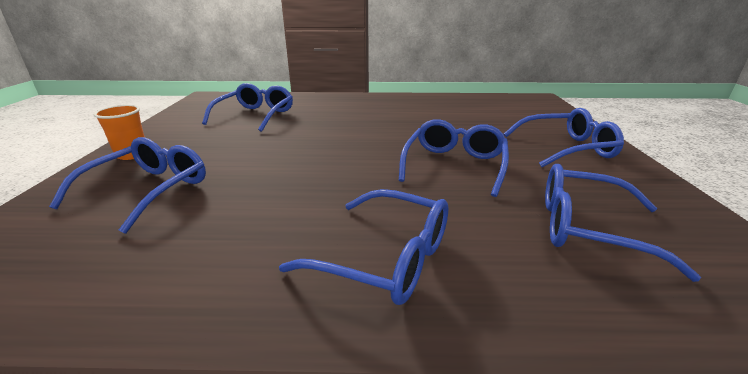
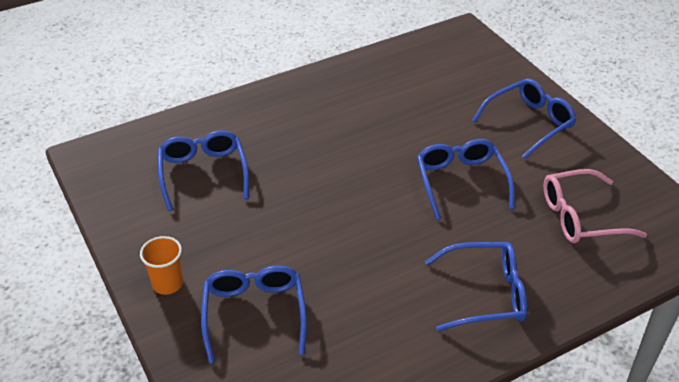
camera: 30 degrees left, 15 degrees up
(586, 228) = (579, 217): blue glasses -> pink glasses

